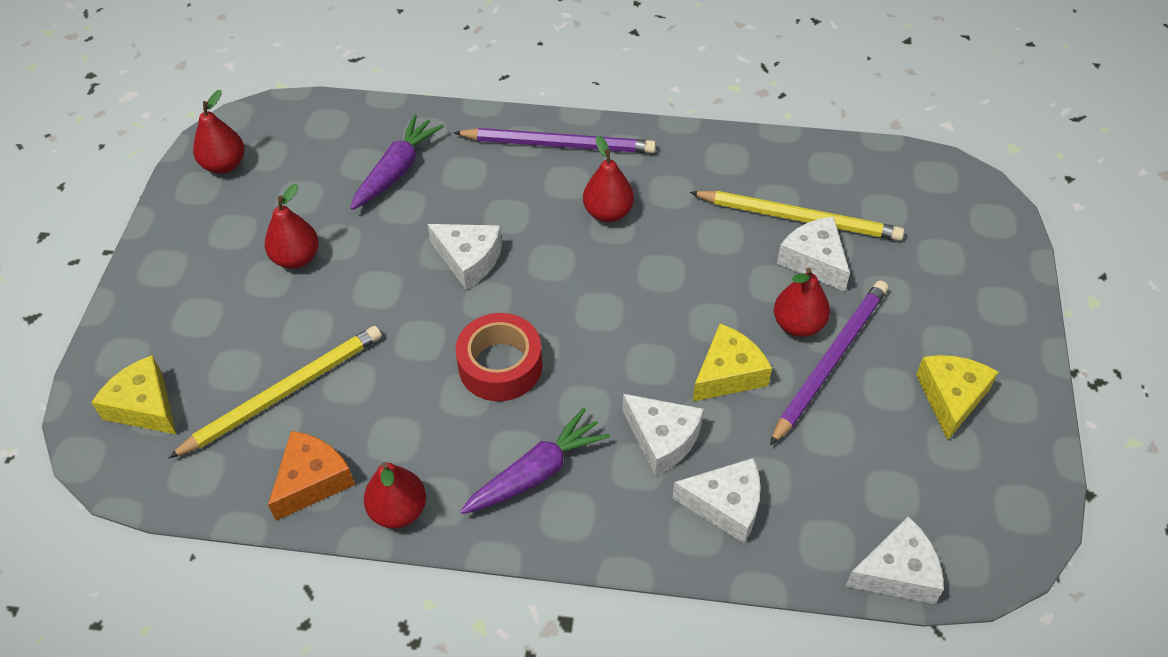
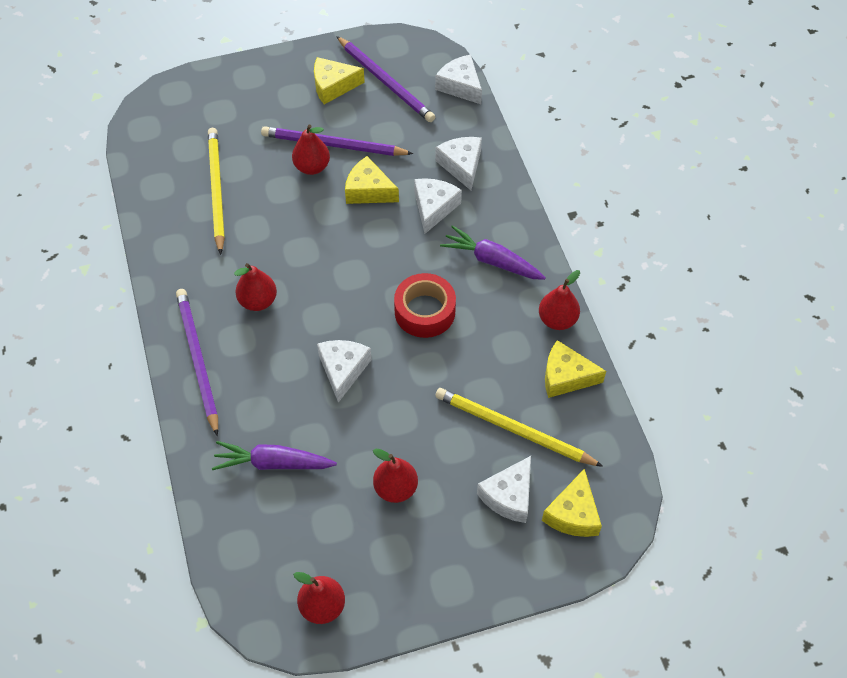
camera: 115 degrees left, 5 degrees up
(312, 481) = (565, 376): orange cheese -> yellow cheese
(814, 261) = (253, 172): white cheese -> white cheese (509, 496)
(939, 469) = (386, 82): none -> purple pencil

